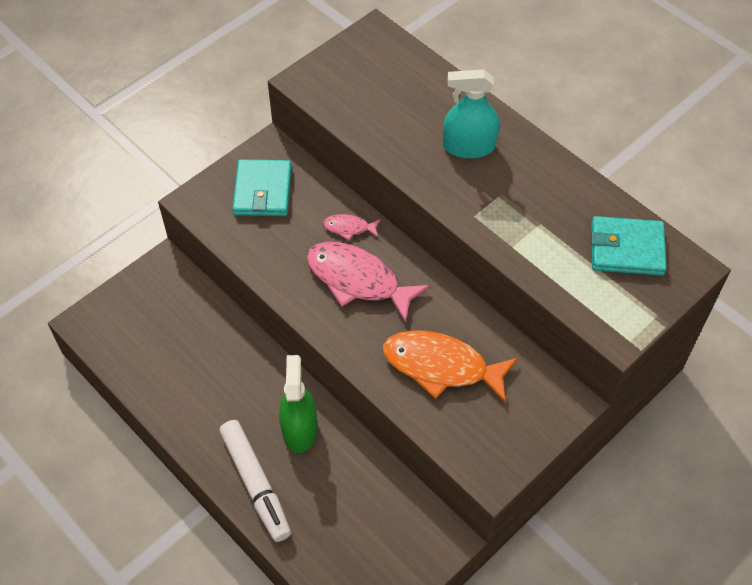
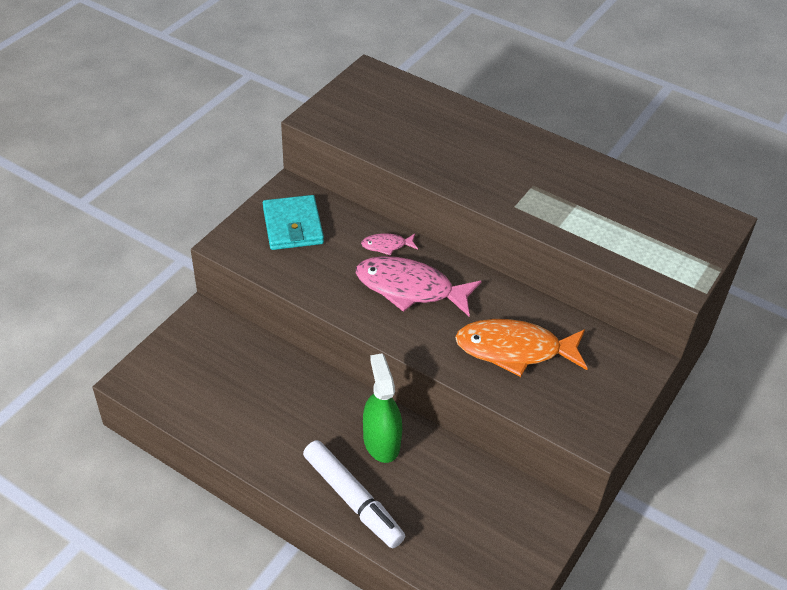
camera: 15 degrees left, 10 degrees down
(469, 146) = (489, 151): turquoise spray bottle -> none
(626, 249) = (661, 214): turquoise wallet -> none

